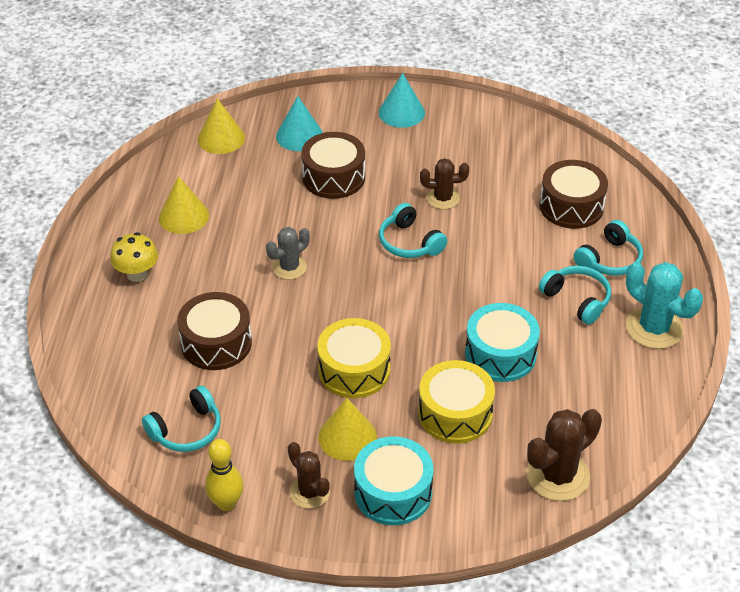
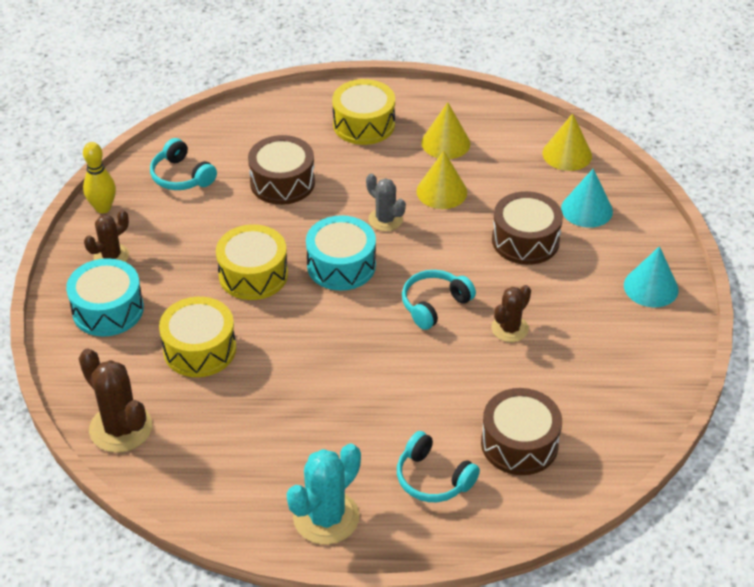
camera: 85 degrees right, 0 degrees up
(137, 274) = (364, 124): yellow mushroom -> yellow drum
(347, 437) = (172, 276): yellow cone -> yellow cone (441, 191)
(443, 198) = (510, 328): brown cactus -> brown cactus turned 45 degrees clockwise
(500, 354) = (279, 382): turquoise drum -> turquoise drum (341, 265)
(577, 300) = (364, 447): turquoise headphones -> none

